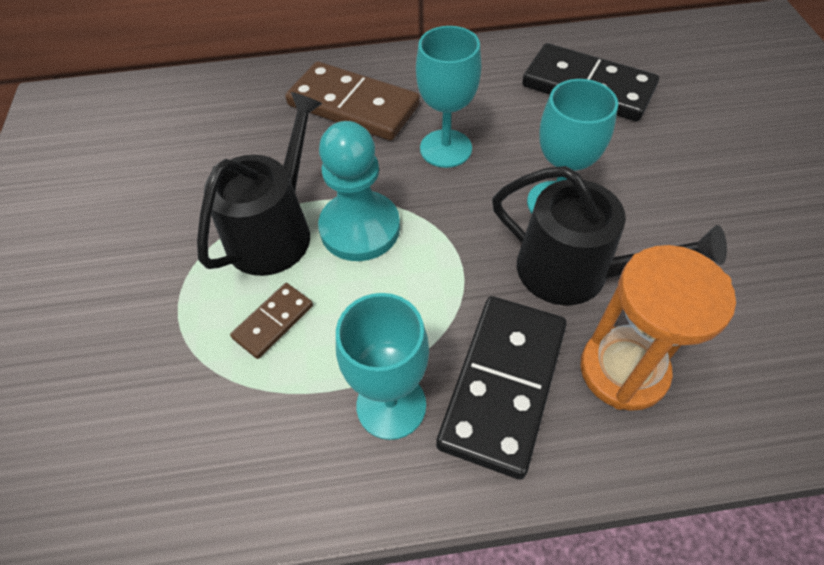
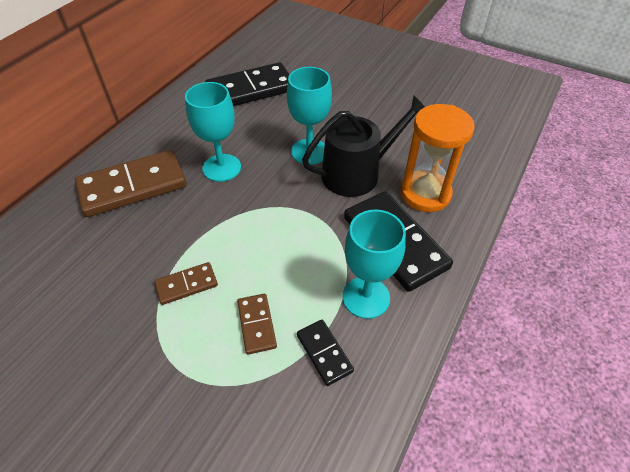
camera: 55 degrees left, 5 degrees down
(275, 231) = (186, 285): black watering can -> brown domino
(284, 410) = (324, 353): none -> black domino
(360, 228) = (234, 241): turquoise pawn -> none

